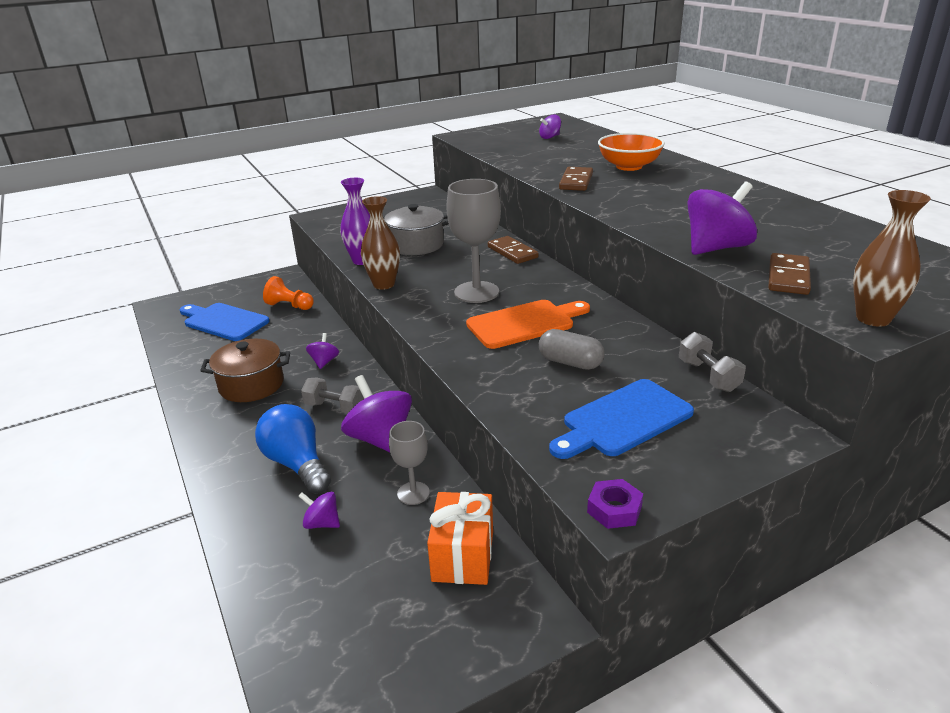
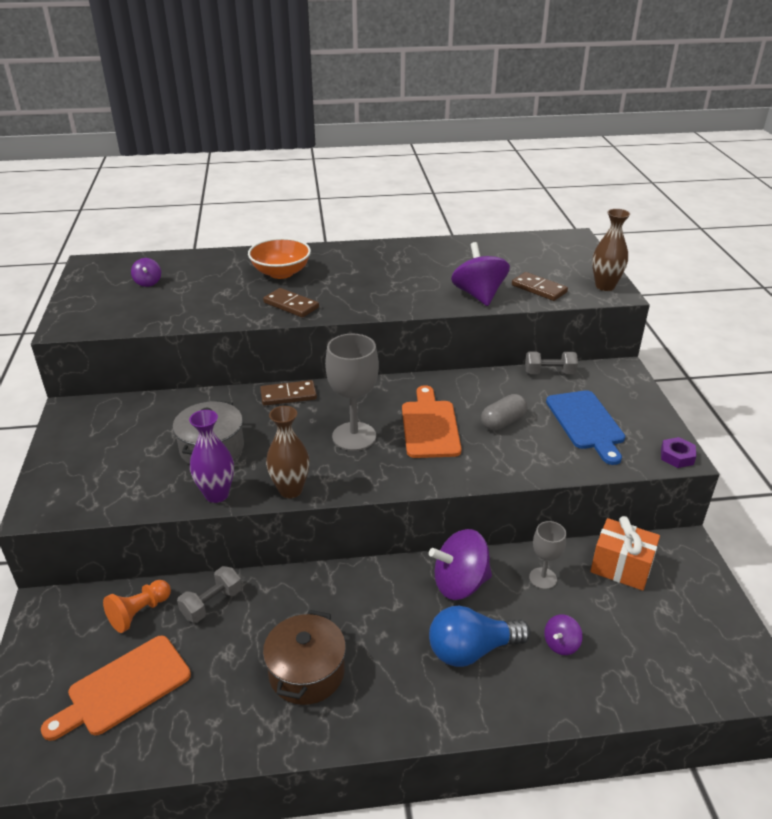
camera: 70 degrees left, 5 degrees up
(223, 321) = (124, 688): blue cutting board -> orange cutting board
(324, 362) = (299, 601): purple spinning top -> none
(335, 407) = (392, 607): grey dumbbell -> grey dumbbell (212, 604)

